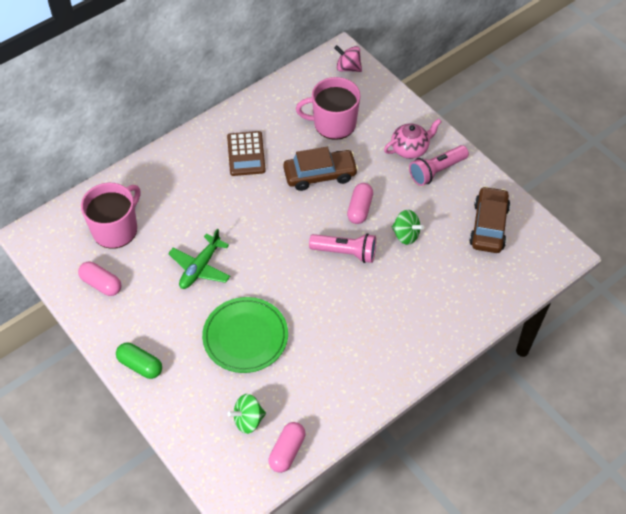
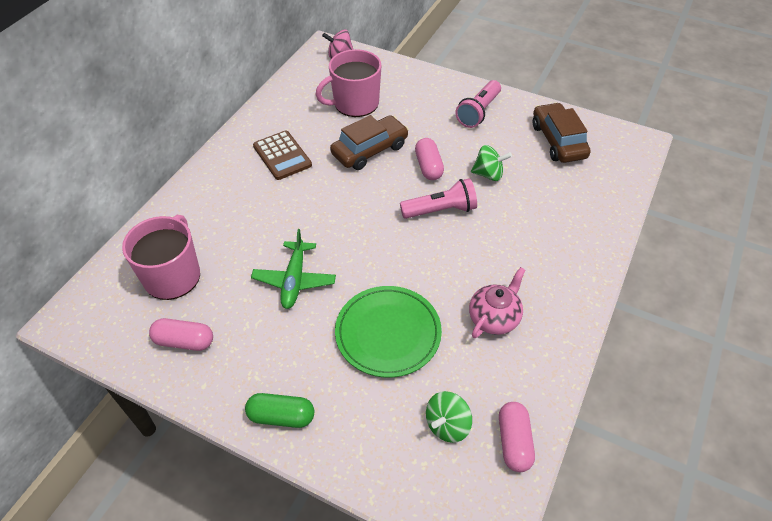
camera: 25 degrees left, 5 degrees down
(410, 149) = (441, 102): pink teapot -> pink teapot (494, 318)

